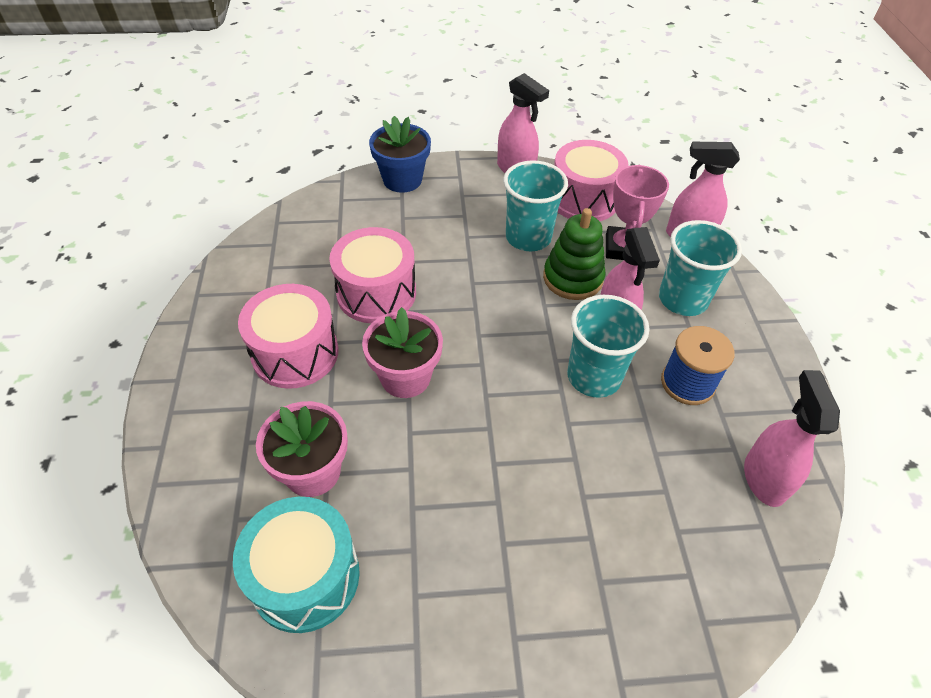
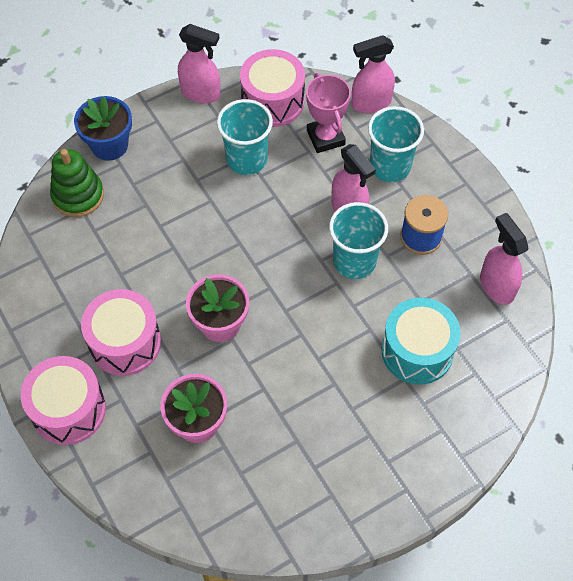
camera: 25 degrees left, 10 degrees up
(305, 576) = (238, 490): turquoise drum -> turquoise drum (417, 351)
(376, 293) = (155, 264): pink drum -> pink drum (69, 409)
(573, 278) = (300, 183): green stacking toy -> green stacking toy (78, 195)

